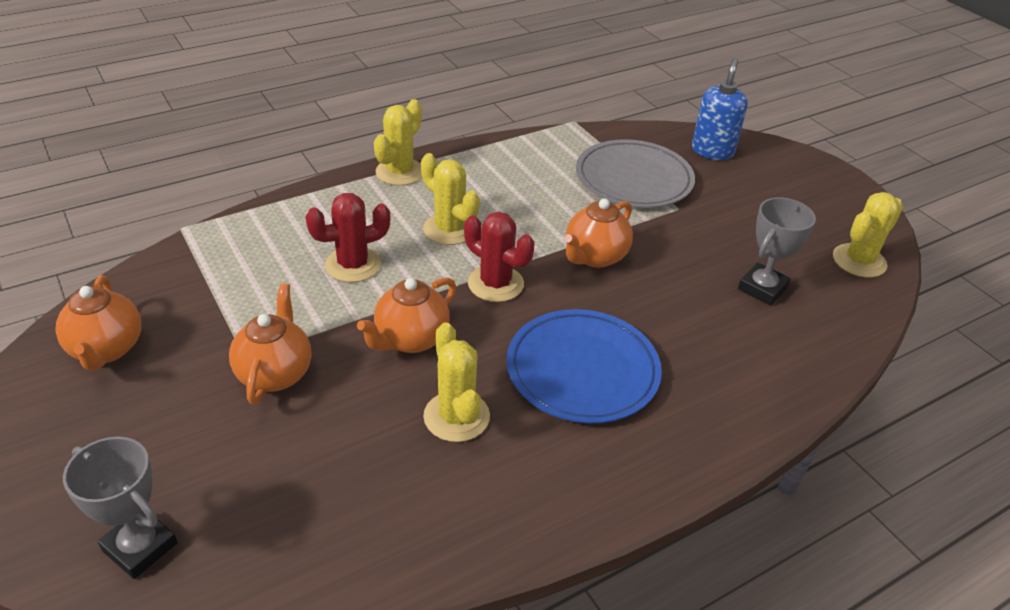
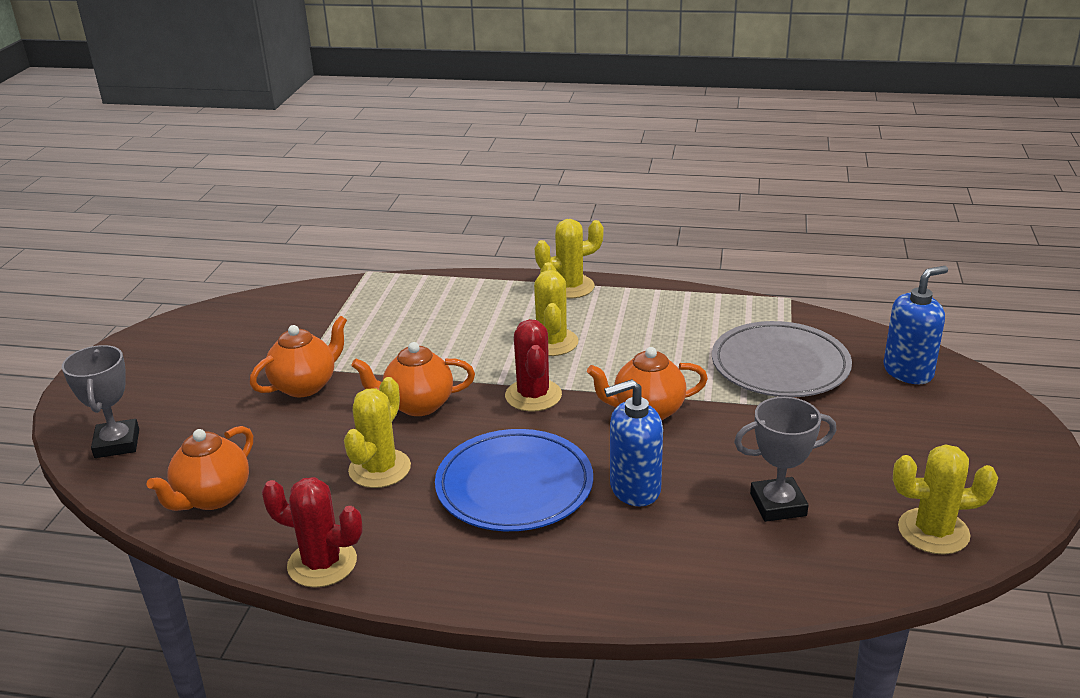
camera: 45 degrees right, 10 degrees down
(107, 349) = (234, 328): orange teapot -> orange teapot (212, 497)
(353, 265) = (446, 339): red cactus -> red cactus (322, 563)
(666, 325) = (634, 489): none -> blue soap dispenser

